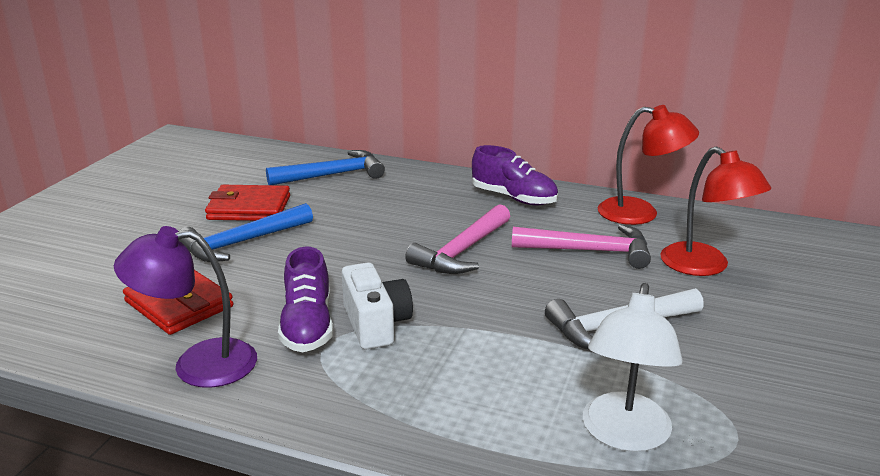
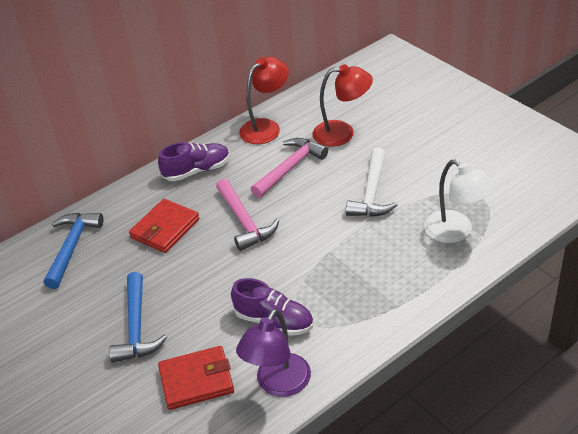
camera: 55 degrees left, 15 degrees up
(249, 208) = (83, 310): red wallet -> red wallet (165, 228)
(376, 324) = (296, 289): white camera -> none

